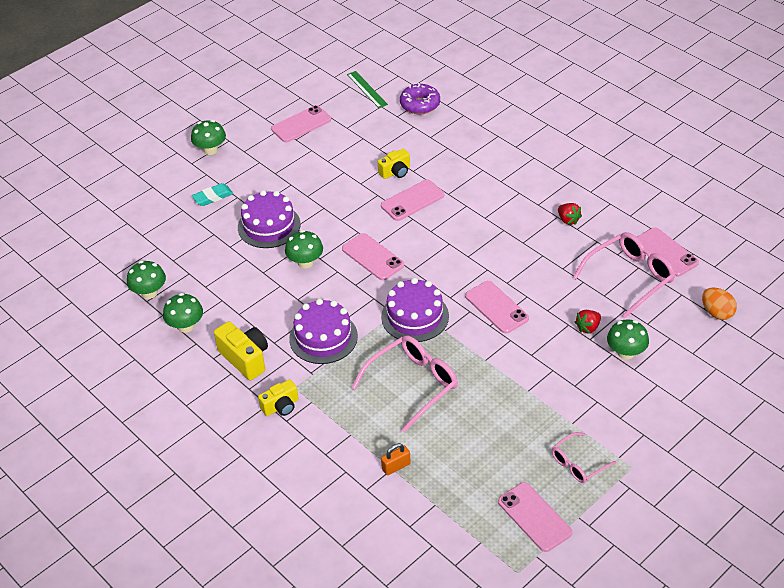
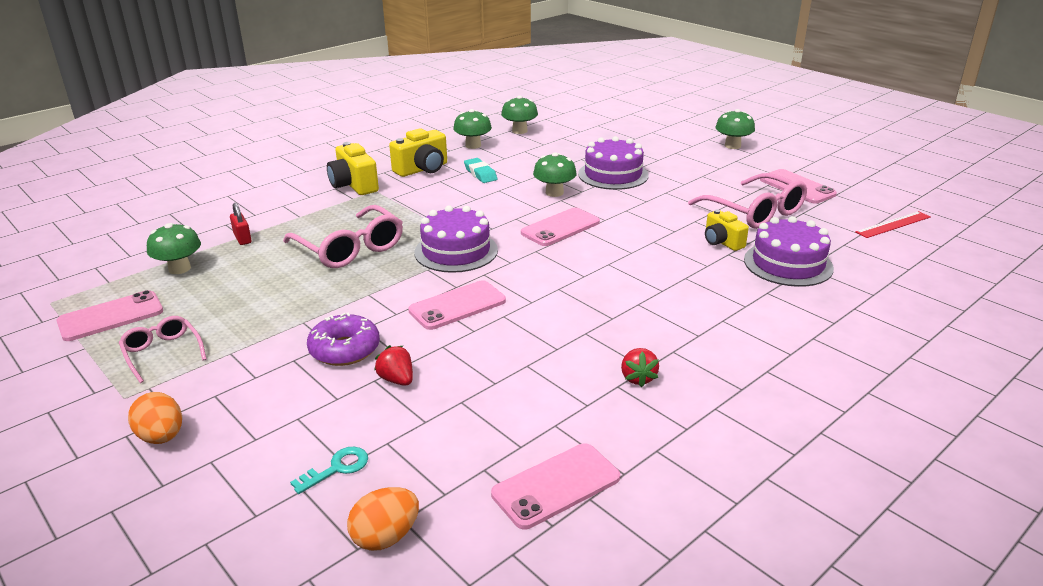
camera: 90 degrees right, 15 degrees down
(213, 197) = (656, 149): turquoise eraser -> turquoise eraser (480, 174)
(281, 406) = (354, 185): yellow camera -> yellow camera, size x1.53
(323, 337) = (438, 202): purple cake -> purple cake (788, 264)
(367, 89) = (893, 224): green ruler -> red ruler
(396, 466) = (242, 238): orange padlock -> red padlock
(412, 200) = (666, 252): pink phone -> none
(420, 104) = (880, 261): purple donut -> purple donut (345, 349)
(568, 220) = (638, 378): red strawberry -> red strawberry turned 60 degrees counterclockwise
(626, 353) = (333, 412): green mushroom -> green mushroom (179, 268)
(630, 278) = (496, 433): pink glasses -> pink glasses (755, 212)
(665, 431) = (162, 437): none -> orange egg
(673, 341) = (337, 468): none -> turquoise key

